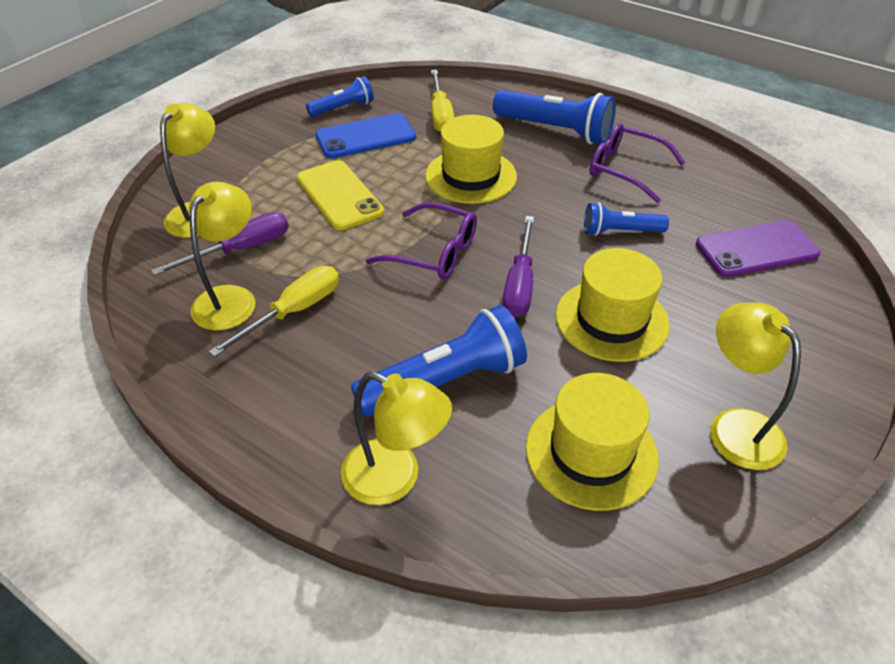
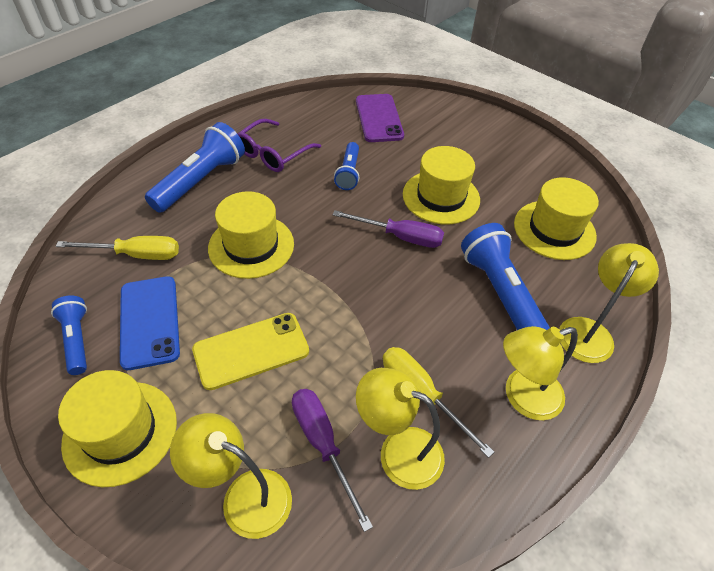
camera: 85 degrees left, 5 degrees up
(259, 145) = (120, 432): none -> yellow hat
(433, 252) = (354, 284): purple glasses -> none
(735, 426) = (528, 167): yellow lamp -> yellow lamp (522, 397)

